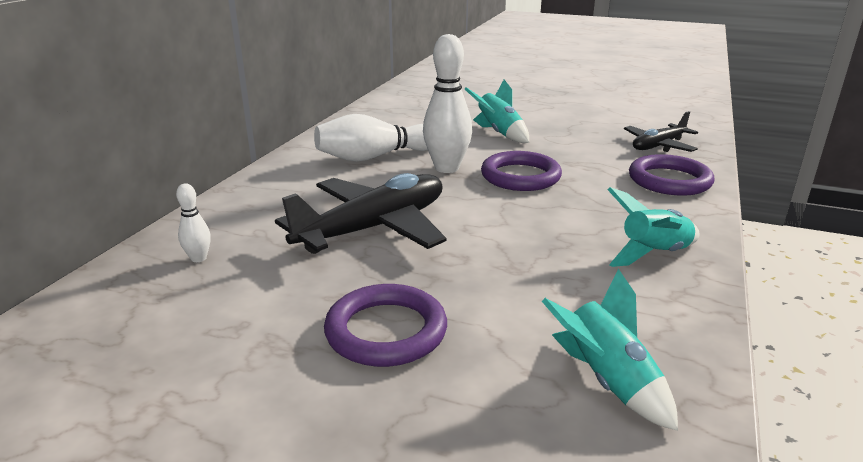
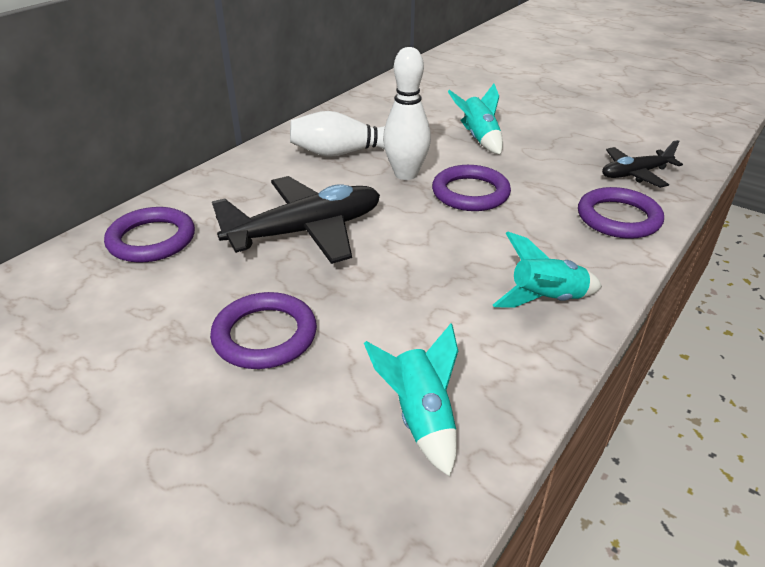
camera: 15 degrees right, 10 degrees up
(198, 258) = (151, 240): white bowling pin -> purple ring

